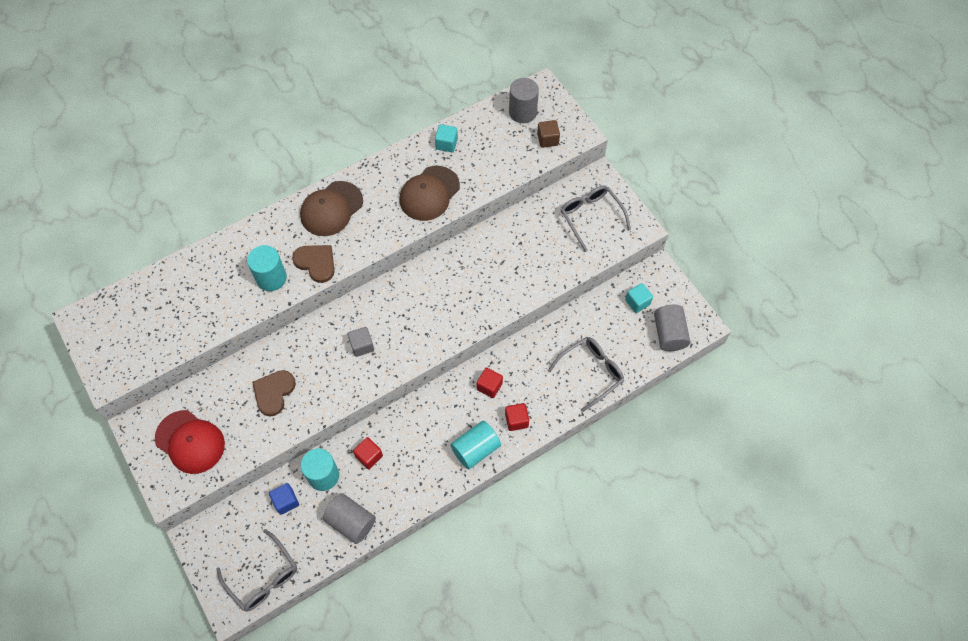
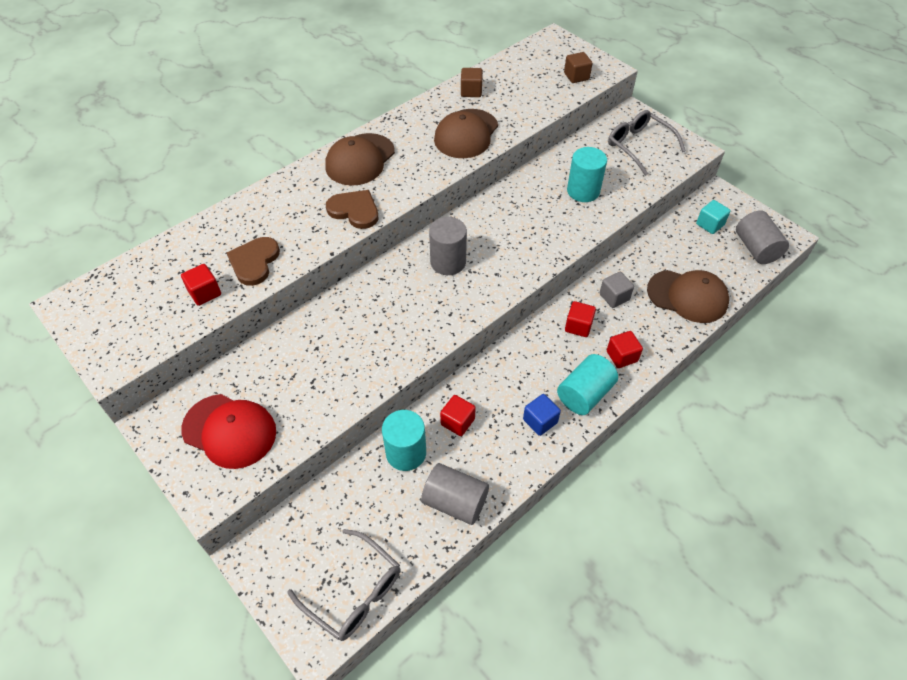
camera: 10 degrees left, 10 degrees down
(184, 326) = (205, 293): none -> red cube
(271, 278) = (304, 231): turquoise cylinder -> turquoise cylinder (583, 191)
(274, 392) = (328, 359): brown heart -> brown heart (254, 262)
(286, 501) = (364, 491): blue cube -> blue cube (540, 421)
(362, 346) = (424, 296): grey cube -> grey cube (614, 297)
(446, 144) = (471, 91): turquoise cube -> brown cube
(522, 112) = (542, 58): grey cylinder -> grey cylinder (448, 262)
(591, 372) = (687, 296): grey glasses -> brown cap

